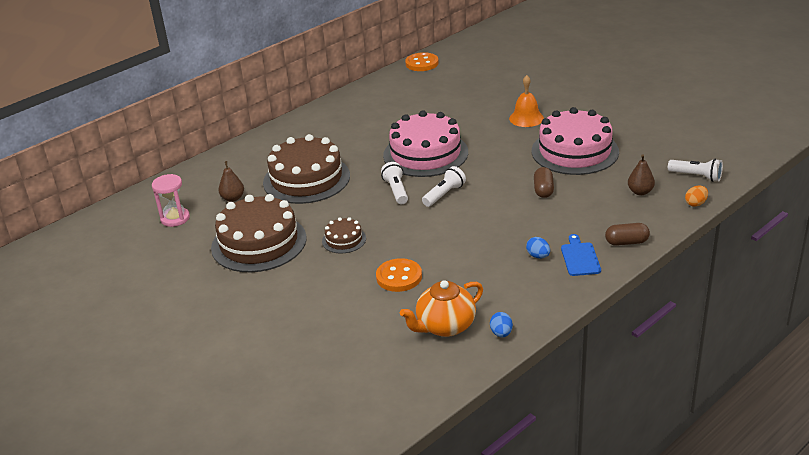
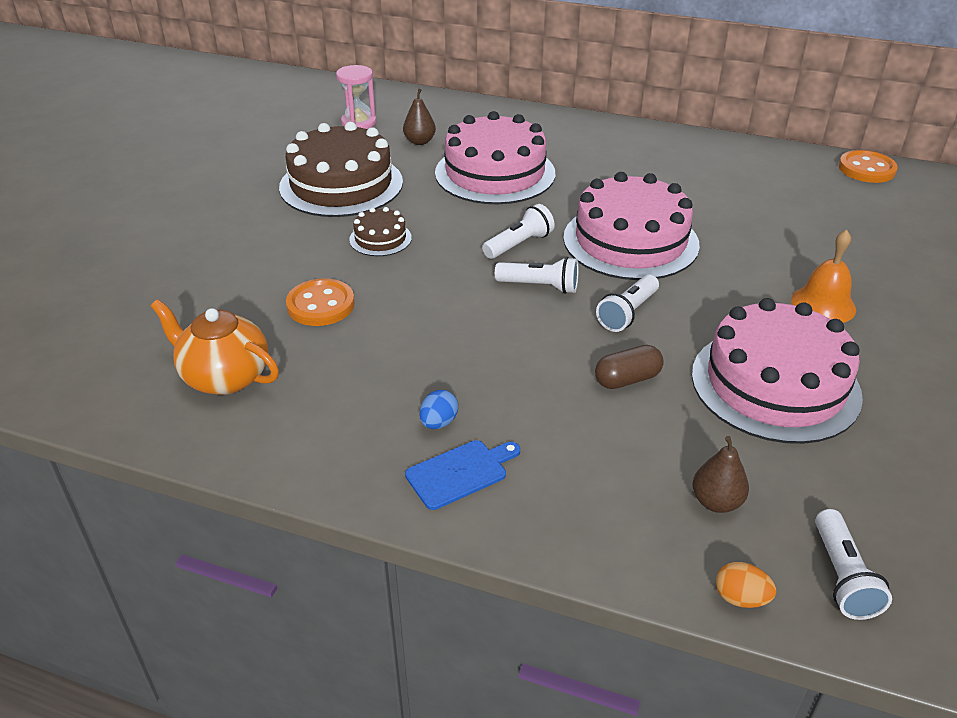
camera: 60 degrees right, 5 degrees up
(306, 179) = (495, 173): brown cake -> pink cake
(490, 174) = (627, 313): none -> white flashlight
(501, 333) = (225, 436): blue egg -> none
(626, 242) = (540, 522): brown capsule -> none

